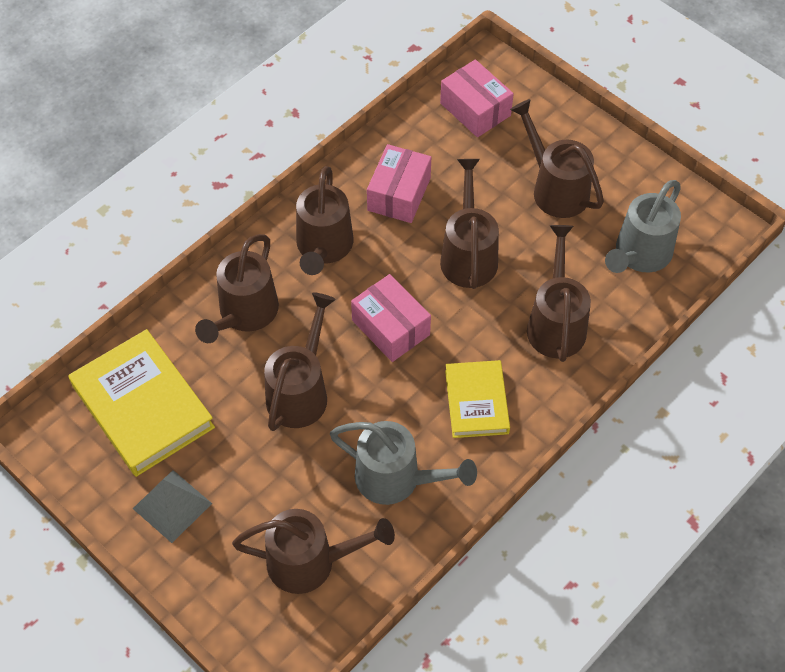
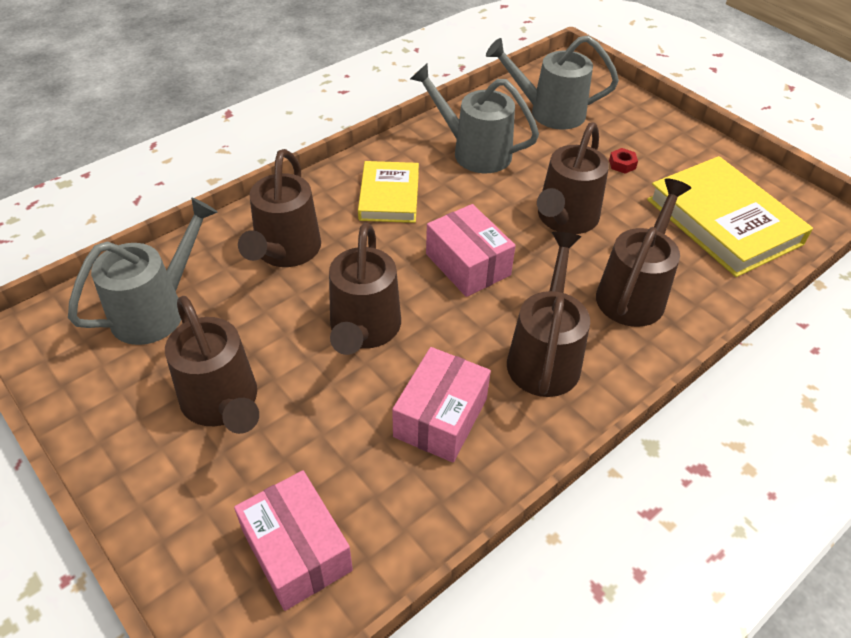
camera: 175 degrees left, 10 degrees down
(172, 506) = (673, 152): grey pyramid -> none
(233, 478) = (622, 164): none -> red nut
(311, 562) = (548, 112): brown watering can -> grey watering can

